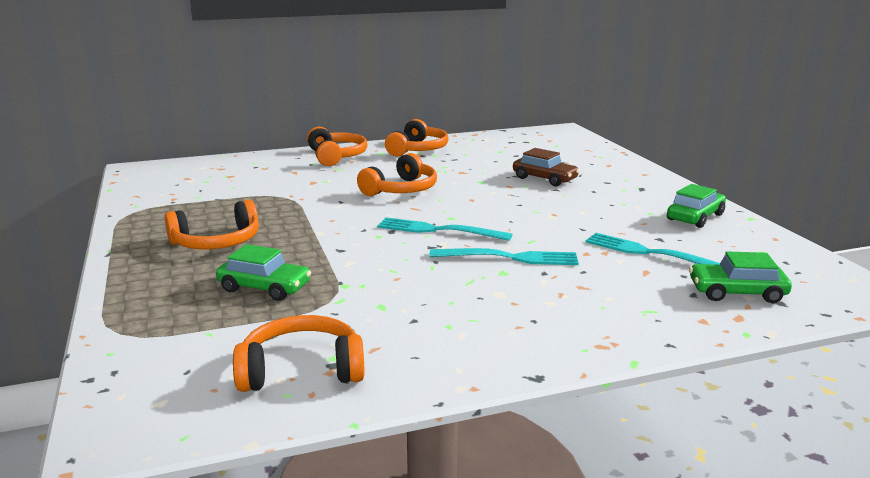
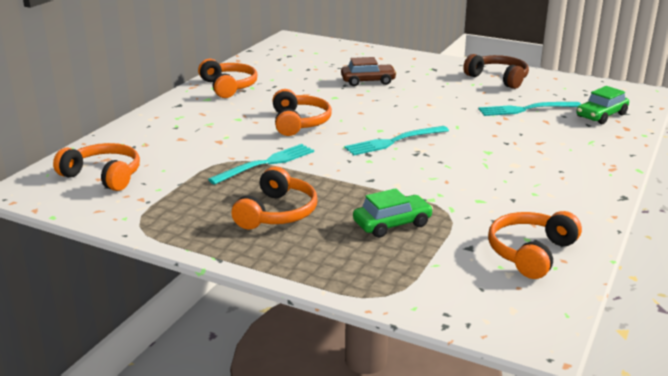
camera: 45 degrees left, 5 degrees up
(336, 156) = (179, 113): orange headphones -> orange headphones (104, 176)
(511, 258) = (472, 141): turquoise fork -> turquoise fork (266, 163)
(695, 217) = (498, 78): green car -> brown headphones

